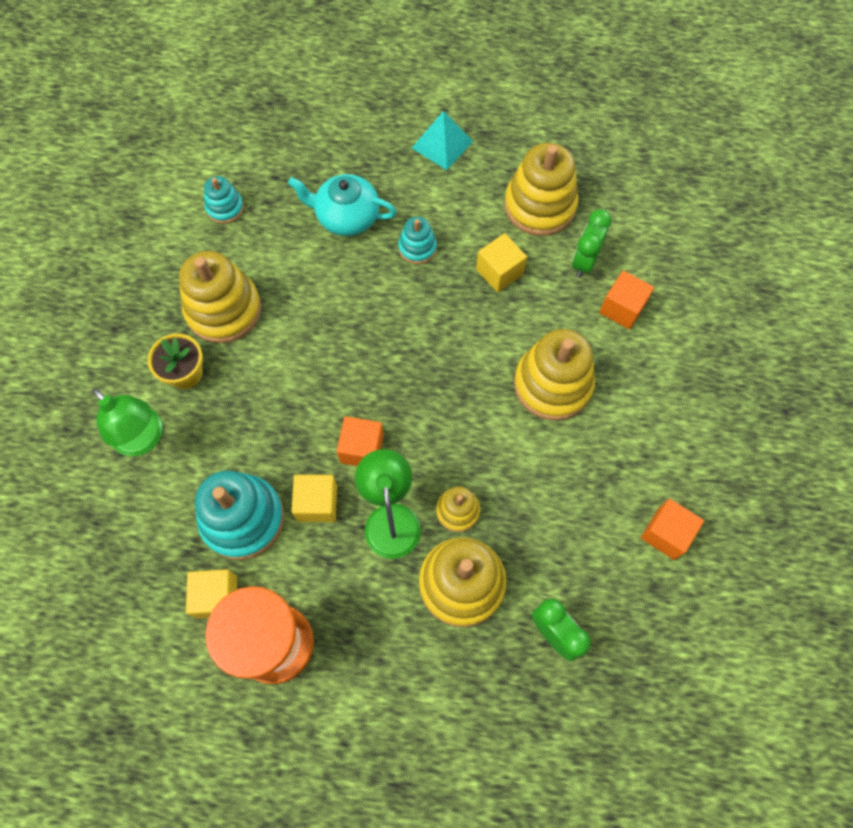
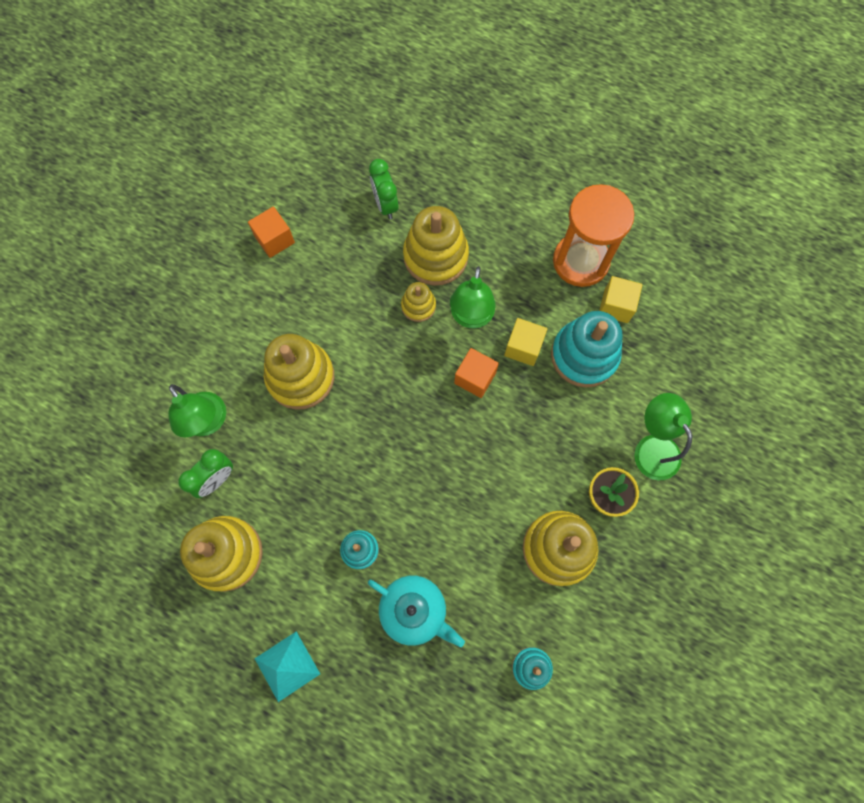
camera: 160 degrees left, 5 degrees up
(499, 272) = (296, 496): yellow cube -> none
(622, 308) = (208, 422): orange cube -> green lamp

